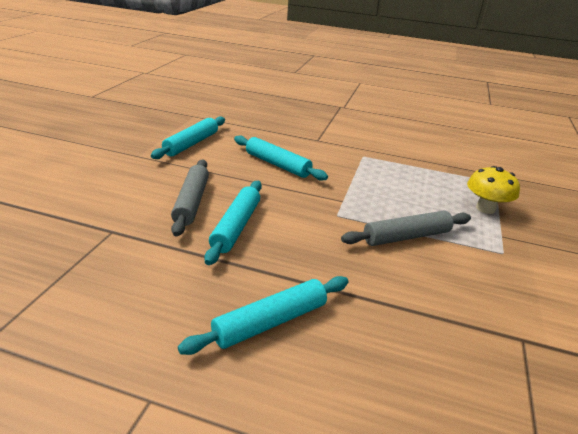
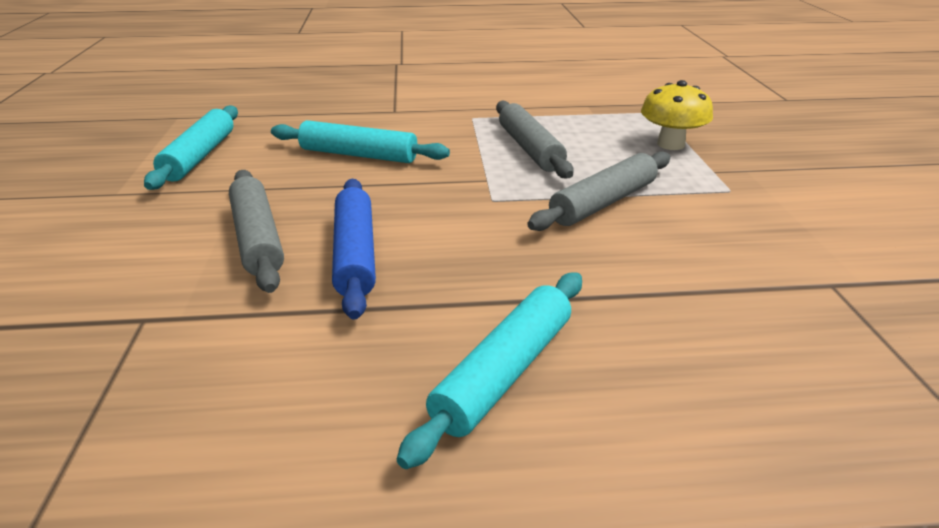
camera: 20 degrees left, 0 degrees up
(236, 227) = (355, 254): turquoise rolling pin -> blue rolling pin
(385, 187) = (530, 149): none -> grey rolling pin

